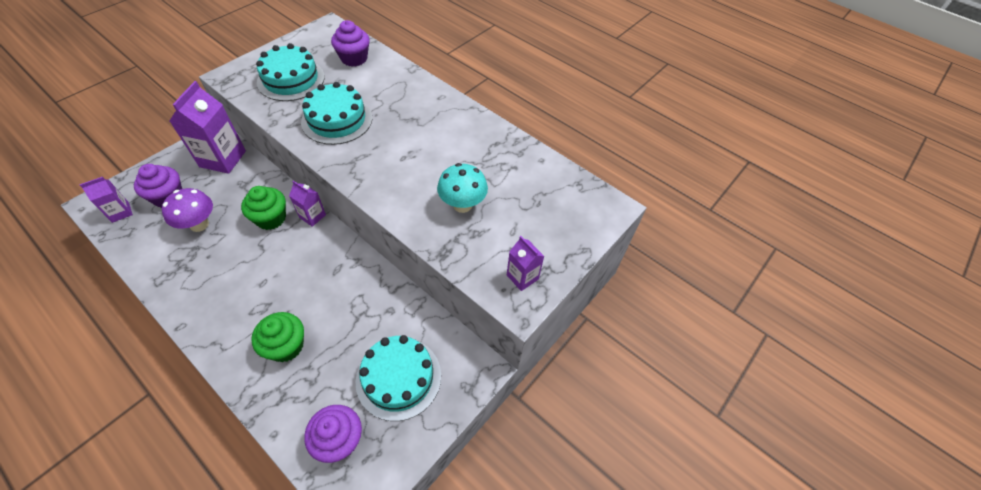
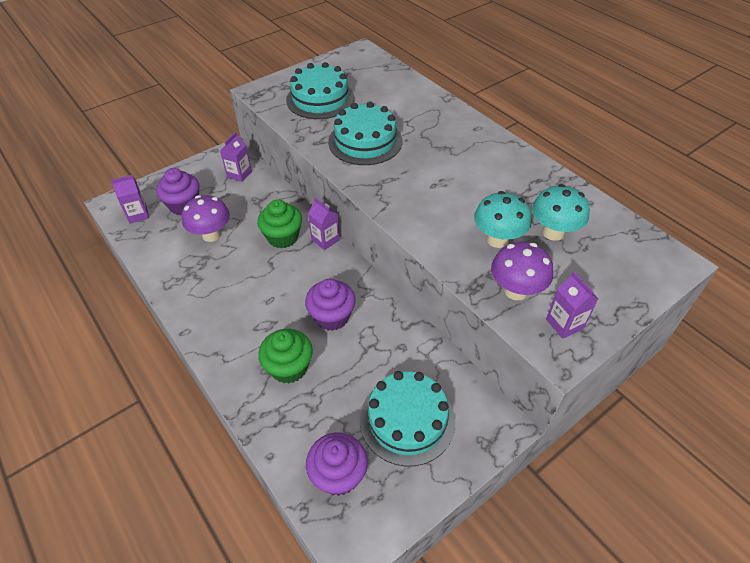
camera: 15 degrees right, 5 degrees down
(223, 159) = (239, 174): purple carton -> purple carton, size x0.53
(354, 58) = (386, 83): purple cupcake -> purple cupcake (332, 316)
(480, 252) = (516, 291): none -> purple mushroom
(510, 192) = (553, 232): none -> turquoise mushroom

